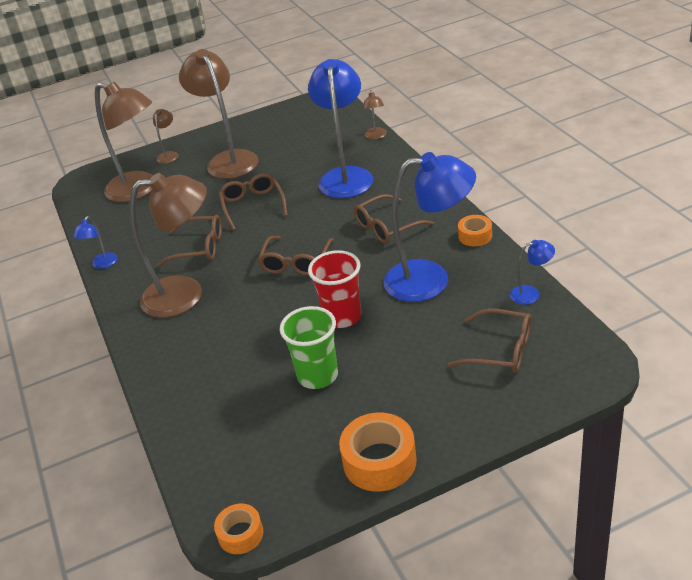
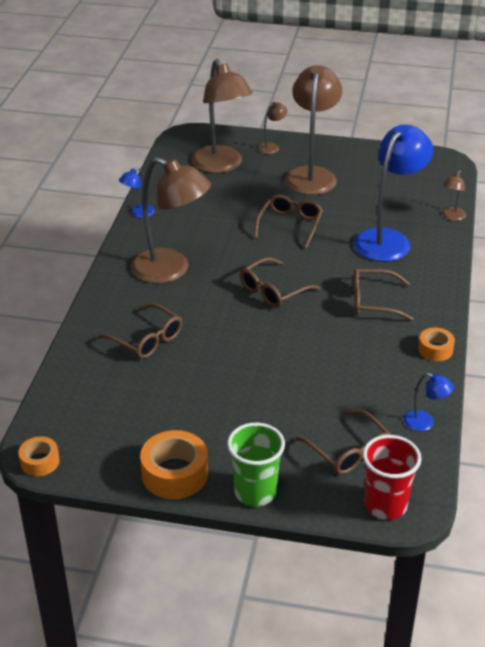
camera: 30 degrees right, 0 degrees up
(199, 248) = (216, 238): brown glasses -> brown glasses (146, 339)
(317, 376) = (198, 387): green cup -> green cup (255, 492)
(342, 317) = (261, 353): red cup -> red cup (385, 505)
(430, 279) = (359, 364): blue lamp -> none

